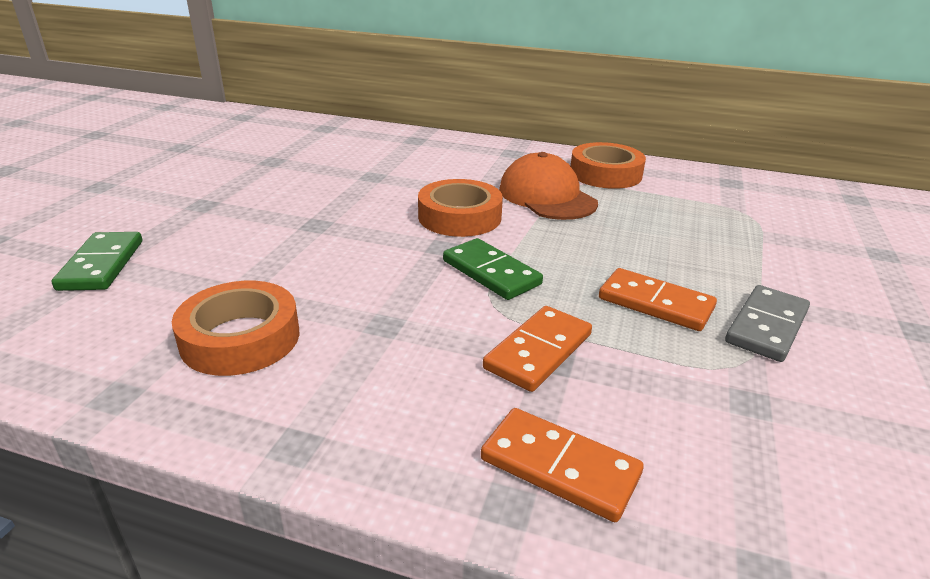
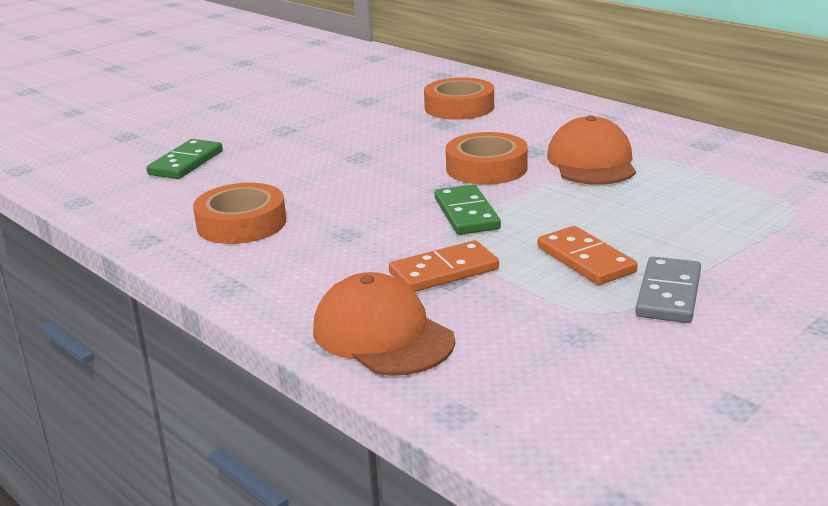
camera: 30 degrees right, 5 degrees down
(559, 467) = (382, 335): orange domino -> orange cap
(605, 174) = (682, 149): orange tape -> orange tape (459, 107)
(767, 326) = (669, 294): grey domino -> grey domino turned 45 degrees counterclockwise

